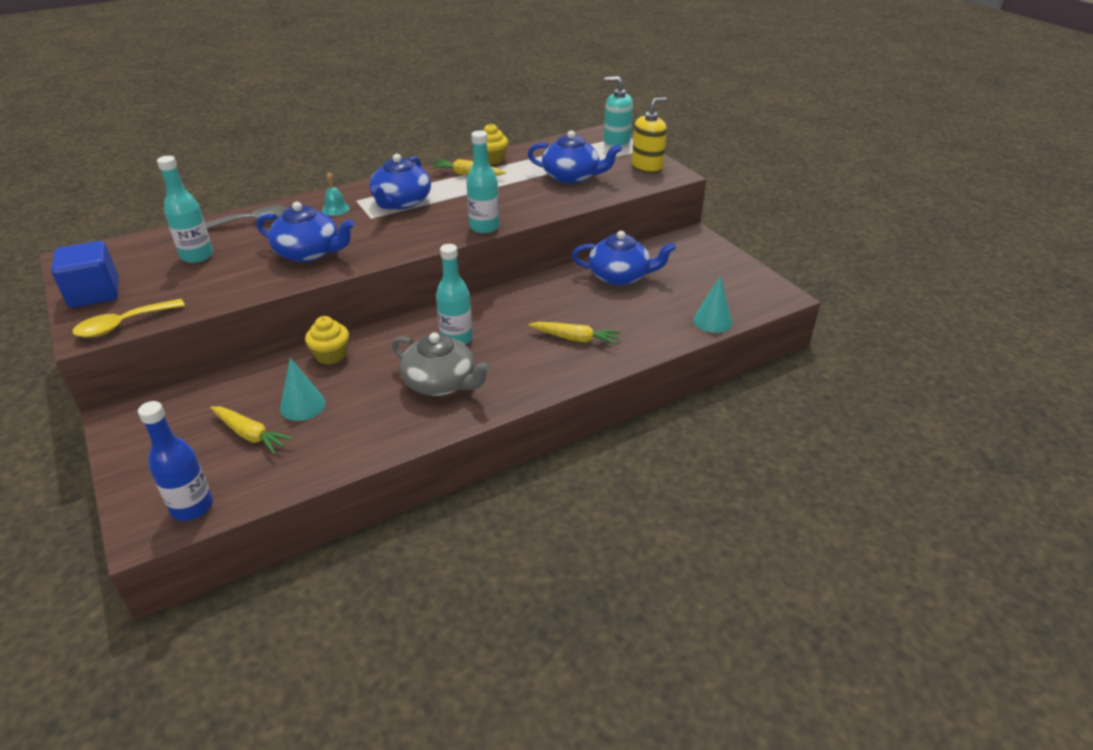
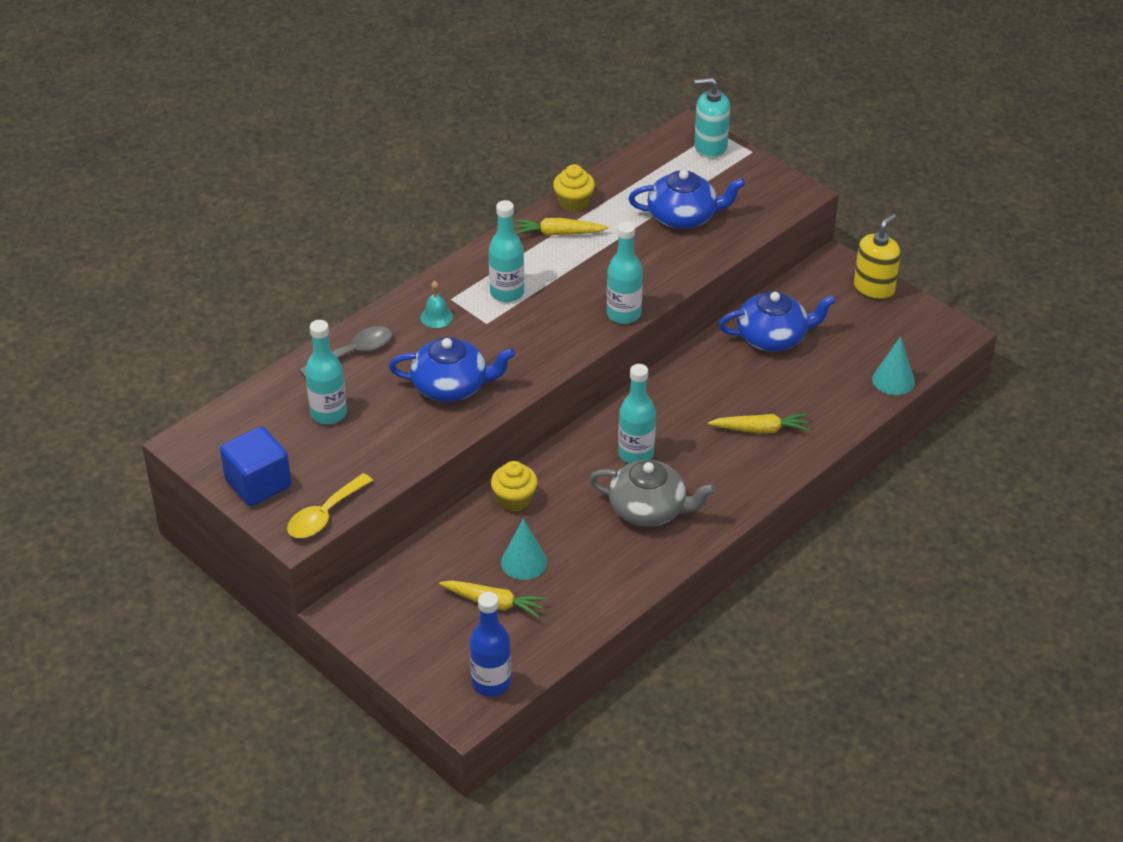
camera: 15 degrees left, 5 degrees up
(401, 202) = (507, 293): blue teapot -> turquoise bottle
(647, 167) = (764, 186): yellow soap dispenser -> yellow soap dispenser (874, 289)

